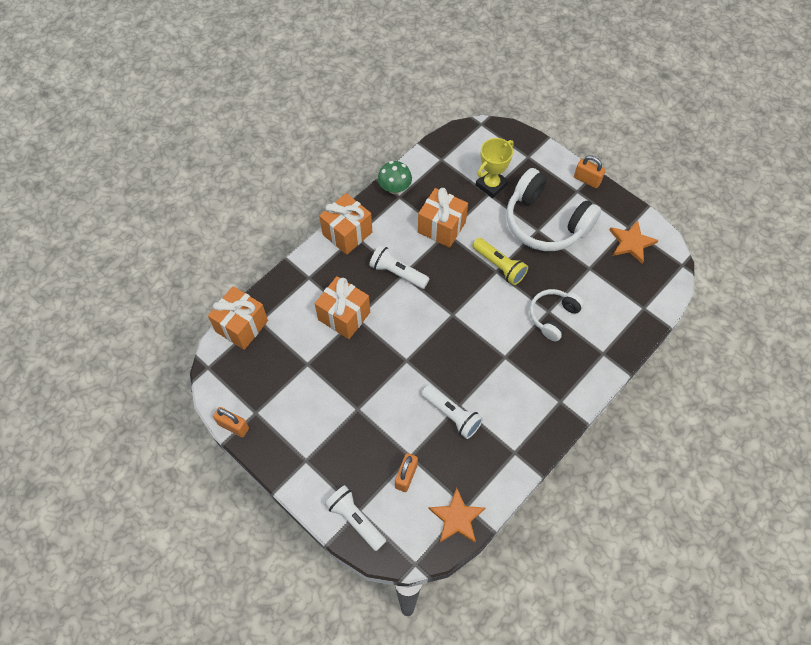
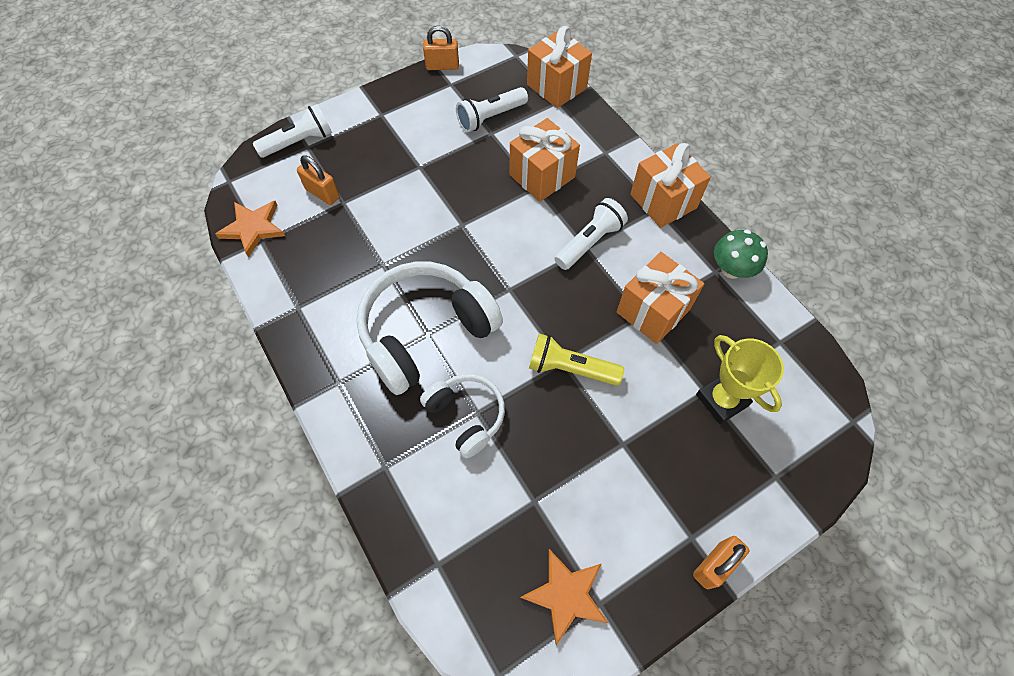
camera: 105 degrees right, 0 degrees up
(233, 426) = (442, 66): orange padlock -> orange padlock turned 45 degrees clockwise
(452, 415) = (373, 254): white flashlight -> white flashlight (490, 117)
(499, 266) = (570, 368): yellow flashlight -> yellow flashlight turned 45 degrees clockwise
(546, 222) = (635, 461): white headphones -> white headphones (426, 333)

